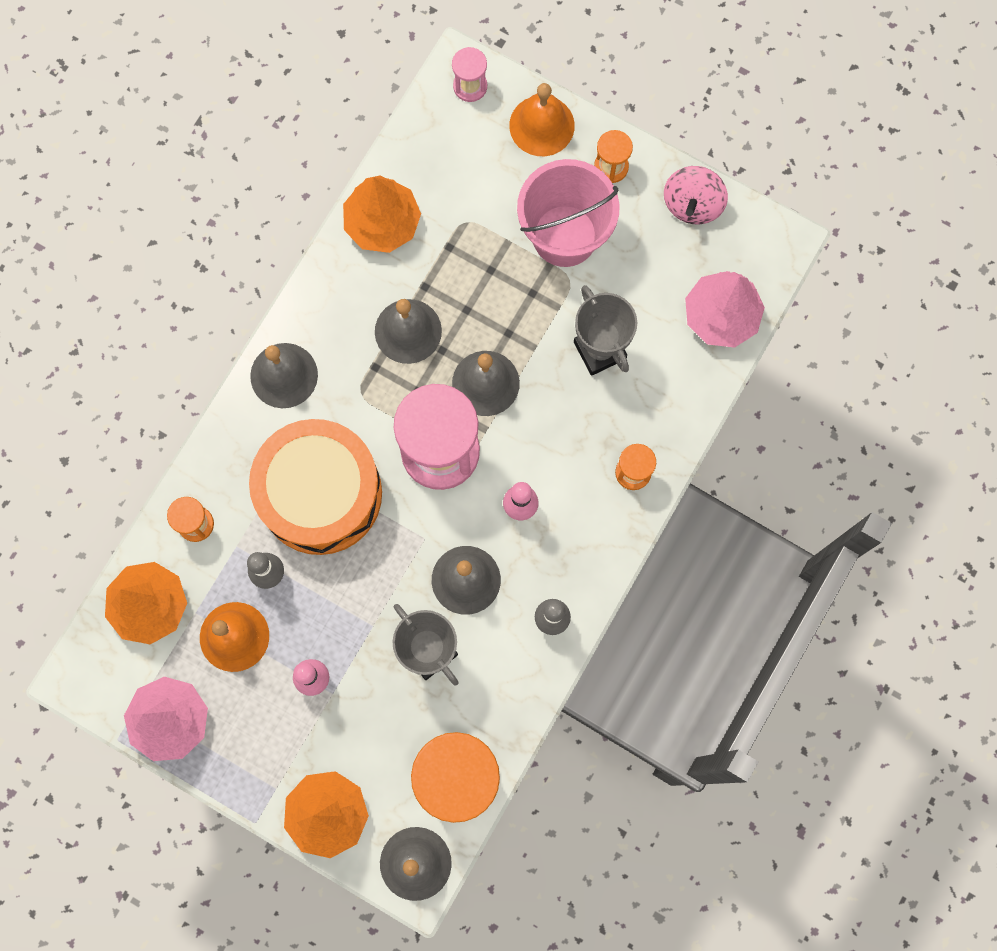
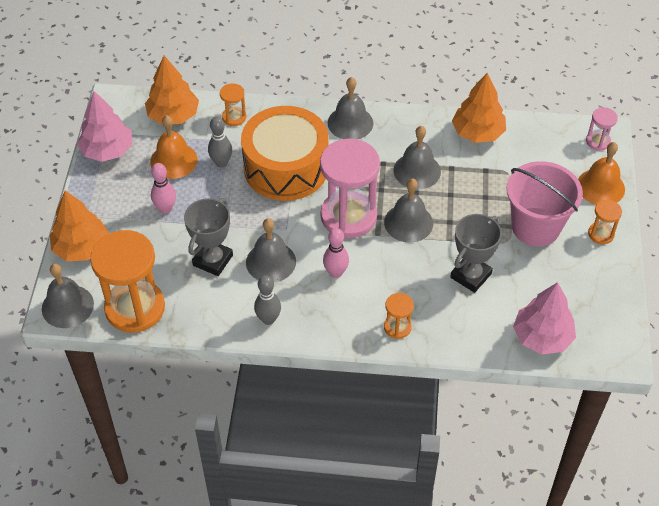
camera: 65 degrees right, 25 degrees down
(692, 204) = (609, 289): pink spinning top -> none

